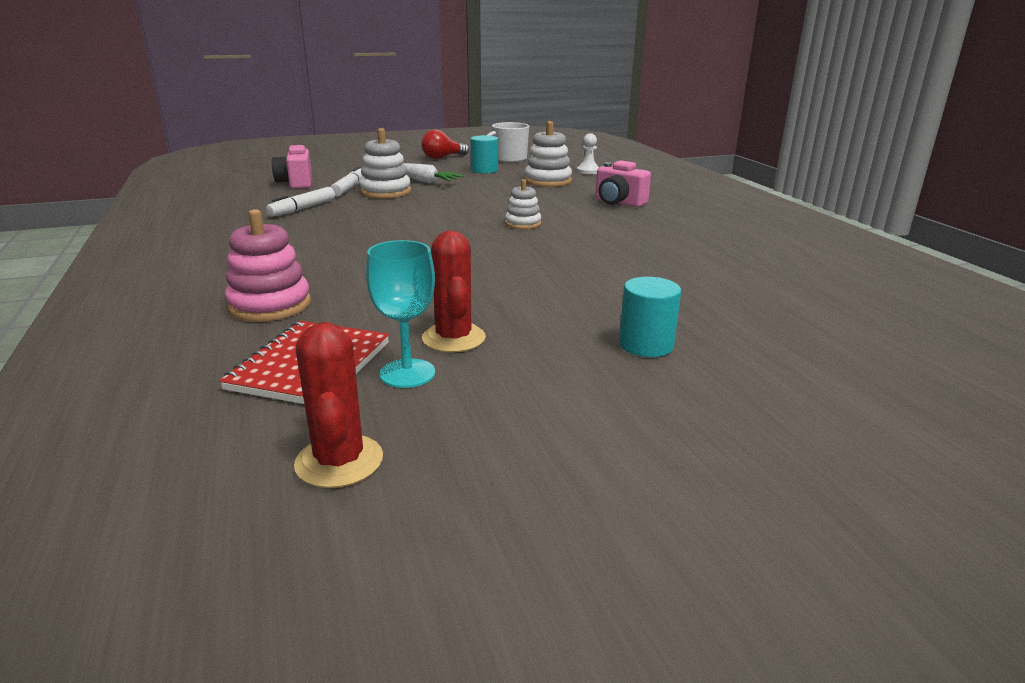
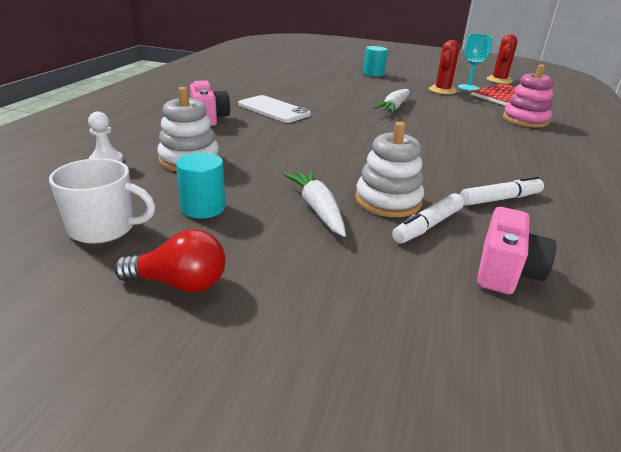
camera: 145 degrees left, 5 degrees up
(483, 267) = (394, 107): none -> white carrot
(523, 224) = (320, 124): white stacking toy -> none
(597, 224) = (274, 109): none -> white phone

